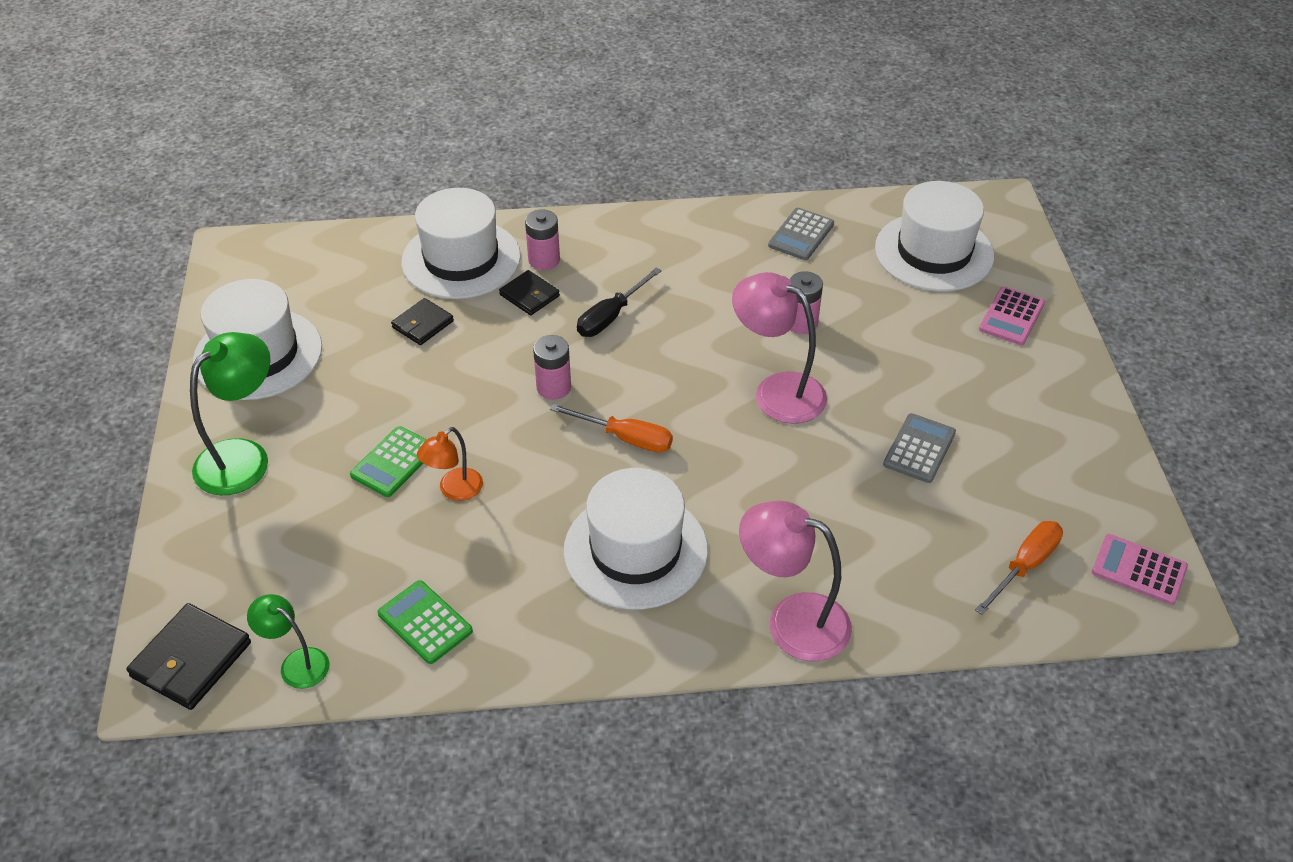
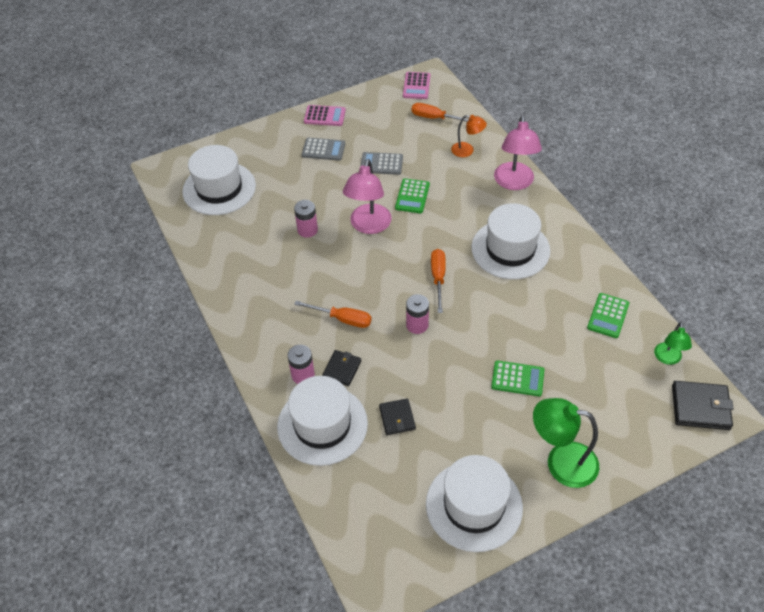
camera: 110 degrees left, 5 degrees up
(423, 324) = (397, 418): black wallet -> black wallet turned 60 degrees clockwise
(454, 490) = (520, 340): orange lamp -> orange lamp (467, 150)
(611, 316) = (342, 319): black screwdriver -> orange screwdriver
(801, 235) = (224, 250): grey calculator -> grey calculator (323, 149)
(820, 464) = (412, 196): none -> green calculator
(1011, 316) = (264, 149): pink calculator -> pink calculator (324, 116)

